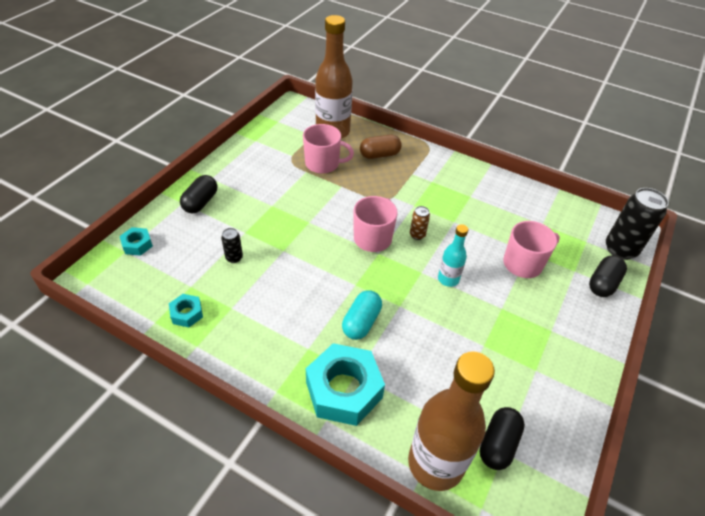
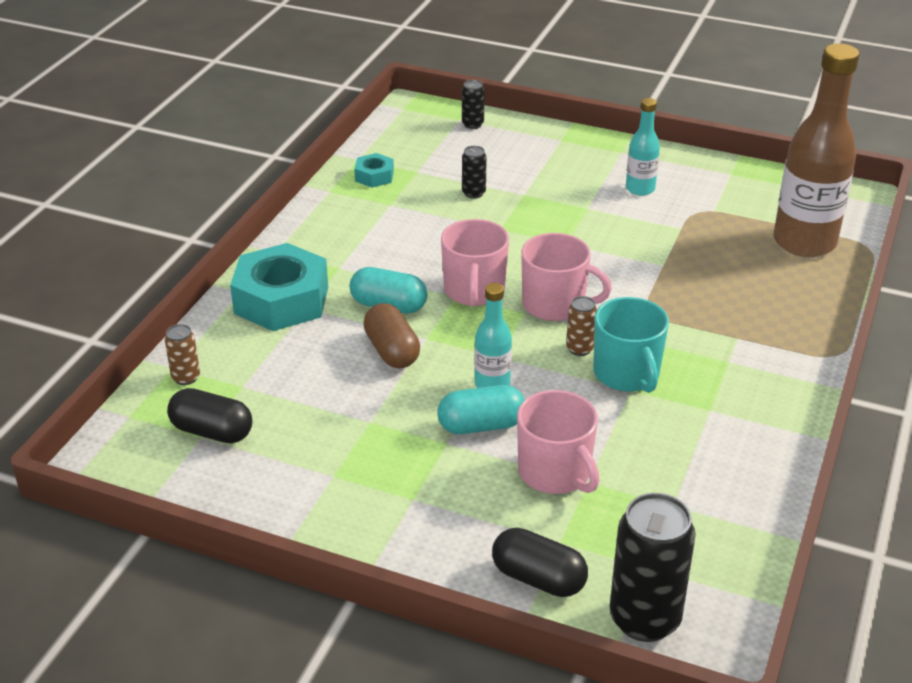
camera: 85 degrees right, 10 degrees down
(137, 245) = (472, 124): turquoise nut -> black can
(200, 202) = (567, 152): black capsule -> none
(258, 179) = (640, 189): none -> turquoise bottle
(323, 164) = (709, 241): pink mug -> pink mug (474, 291)
(379, 155) = (769, 297): brown capsule -> brown capsule (392, 351)
(435, 463) = (186, 377): brown bottle -> brown can
(441, 220) = (627, 374): none -> turquoise mug
(486, 290) = (481, 425): none -> turquoise capsule

